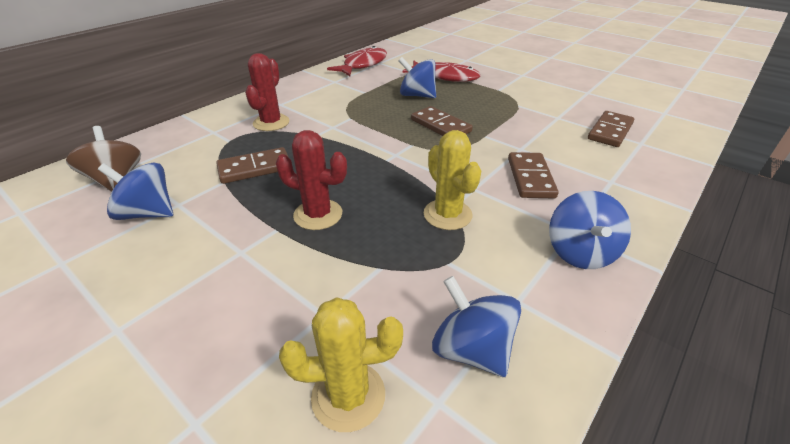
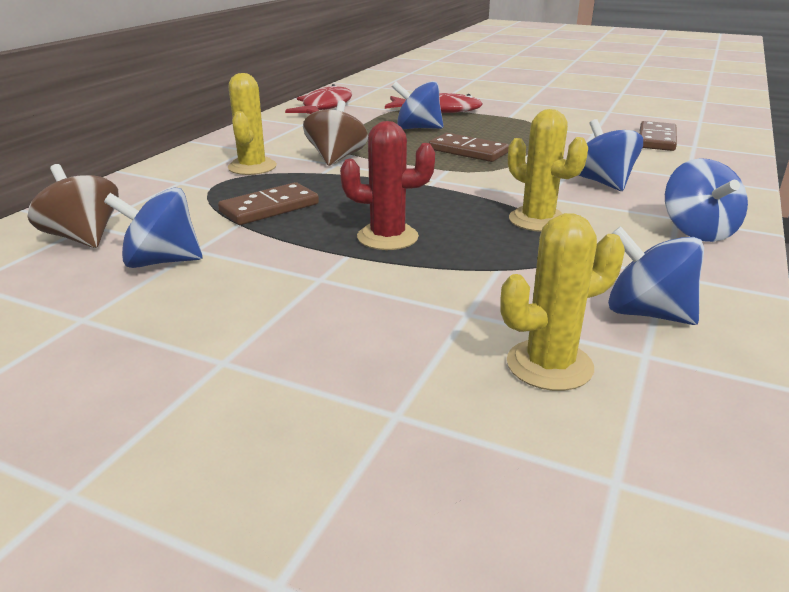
camera: 15 degrees left, 10 degrees down
(271, 123) = (252, 167): red cactus -> yellow cactus
(336, 121) = (336, 158): none -> brown spinning top
(530, 178) = (602, 182): brown domino -> blue spinning top

